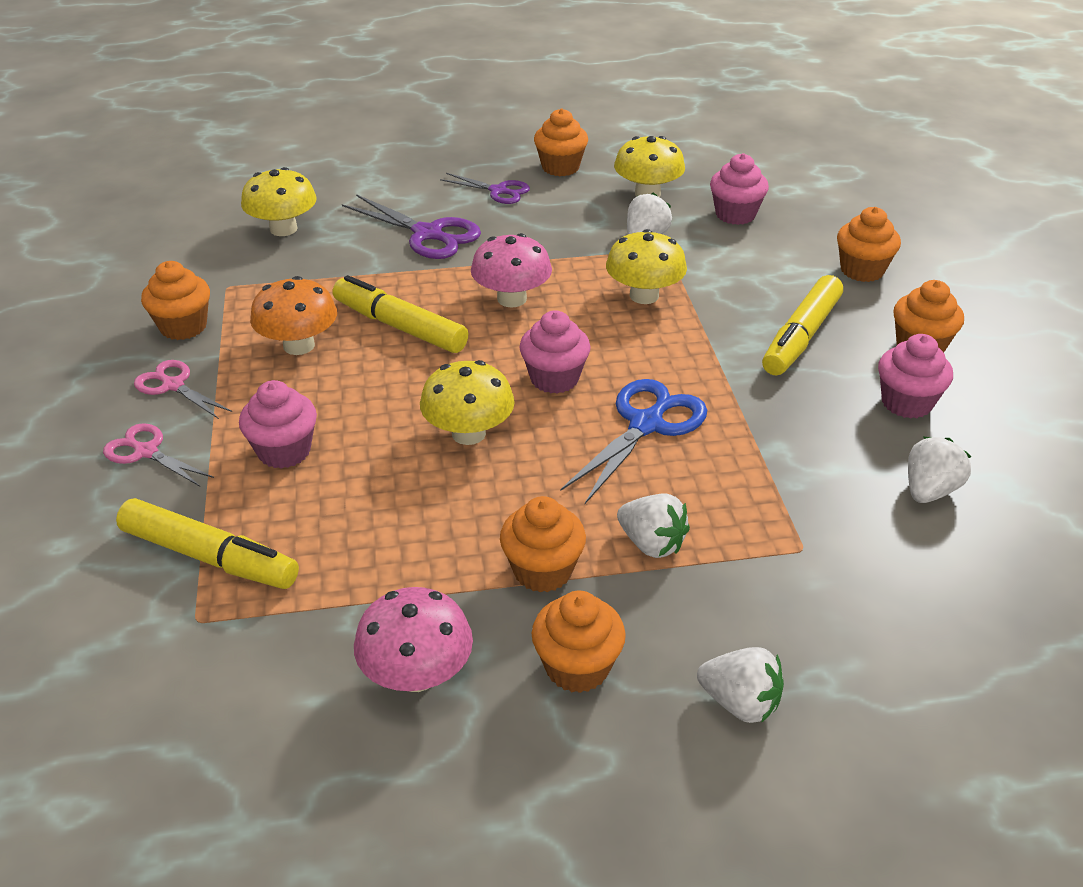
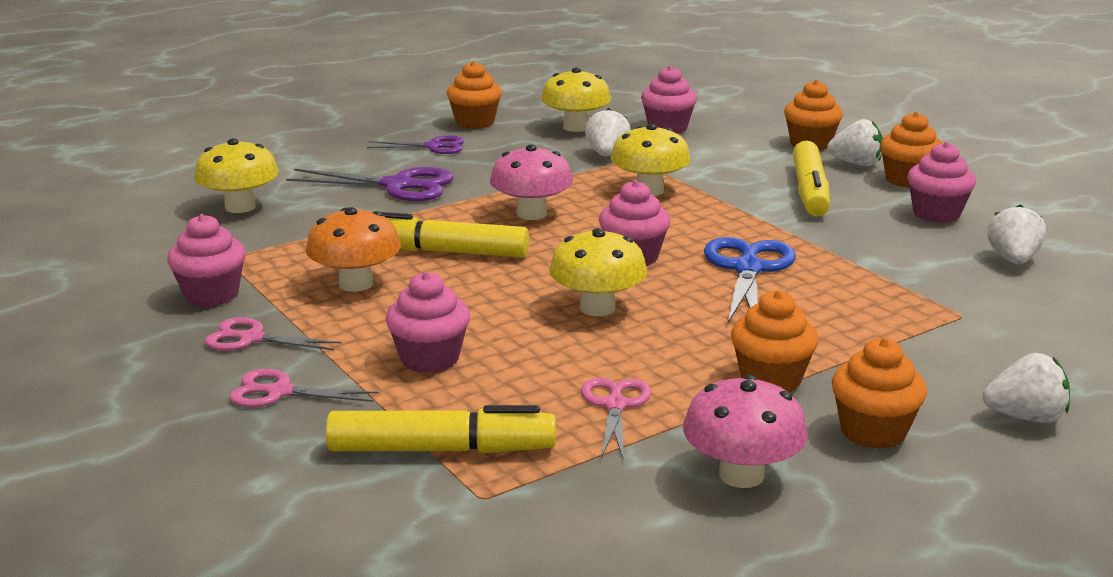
camera: 25 degrees left, 15 degrees down
(183, 327) = (211, 295): orange cupcake -> pink cupcake
(383, 555) = (615, 405): none -> pink scissors
(651, 544) = (841, 340): white strawberry -> white strawberry (856, 164)

